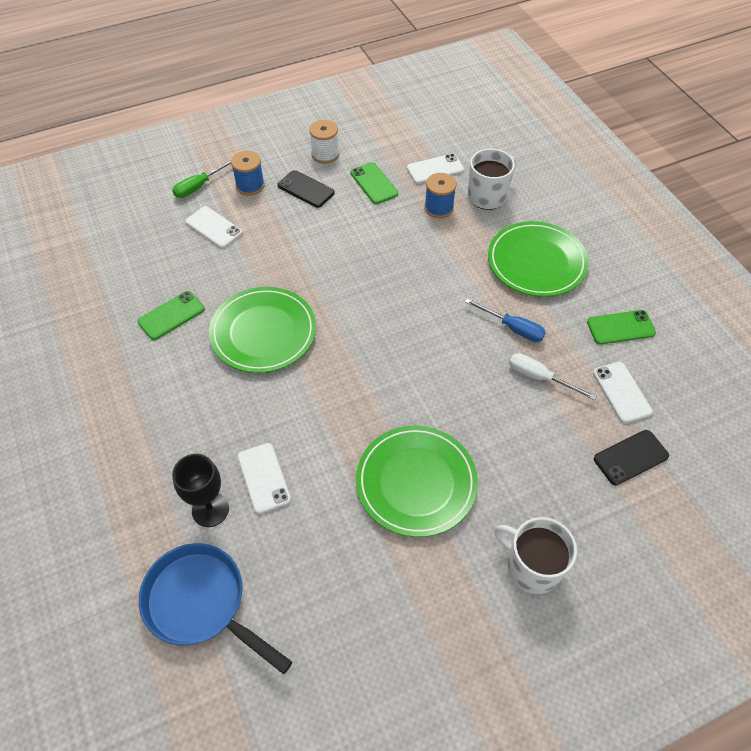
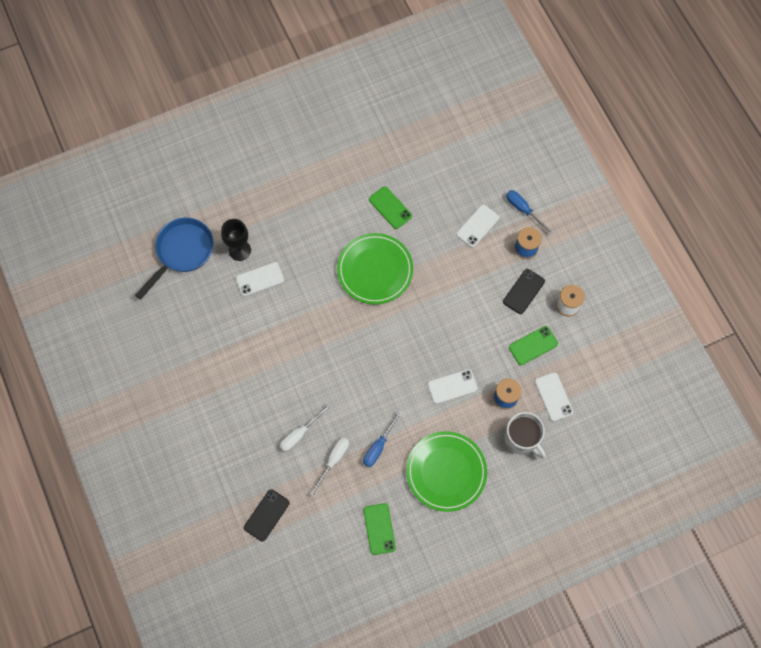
camera: 90 degrees right, 15 degrees up
(199, 186) = (523, 210): green screwdriver -> blue screwdriver
(416, 482) = (253, 372): green plate -> none
(506, 418) = (300, 434): none -> white screwdriver
(532, 567) = (193, 439): white mug -> none
(621, 392) = (320, 519): white phone -> white phone (452, 386)
(630, 457) = (266, 515): black phone -> black phone turned 60 degrees clockwise

